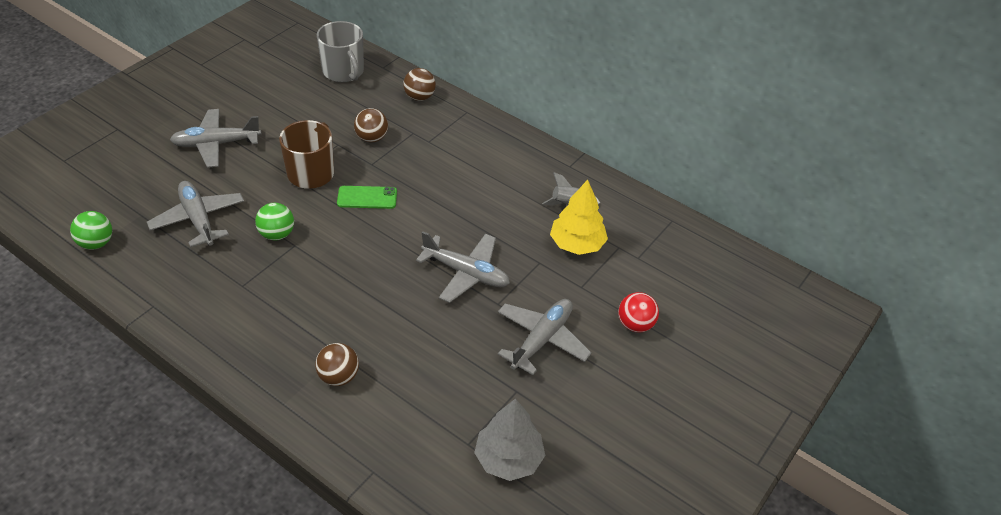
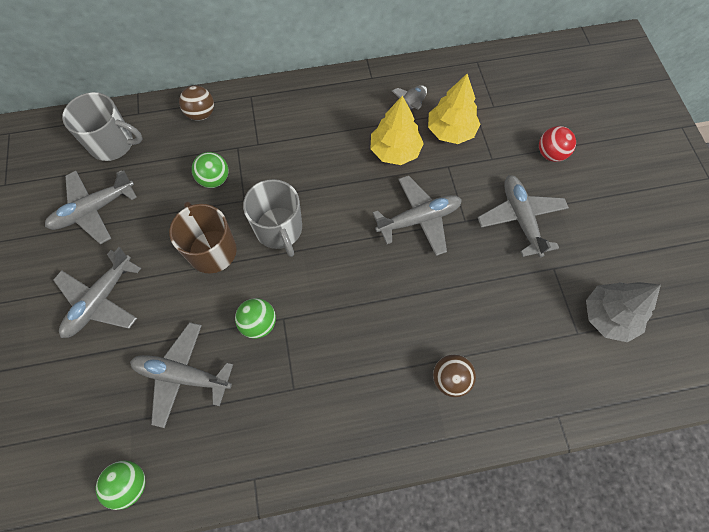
camera: 45 degrees left, 20 degrees up
(281, 97) = (94, 210): none -> grey plane
(367, 198) = (279, 229): green phone -> grey mug
(371, 138) = (214, 179): brown ball -> green ball
(515, 221) = (395, 151): none -> yellow tree

